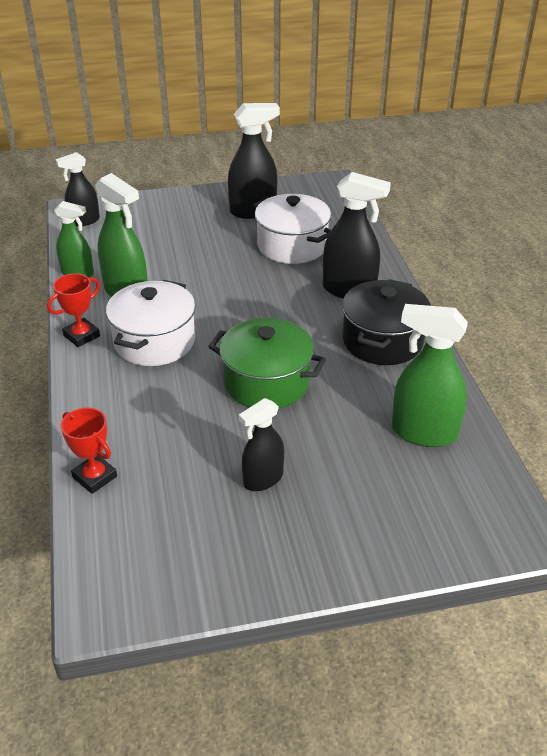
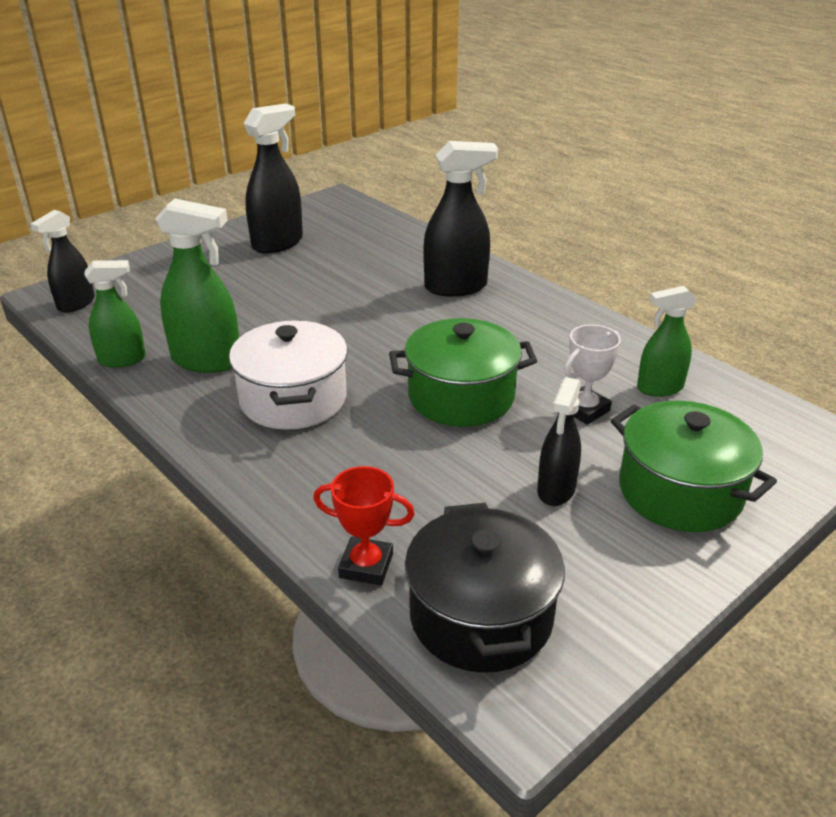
camera: 30 degrees left, 5 degrees down
(81, 336) = (194, 422): red trophy -> none
(292, 246) = (354, 264): white pot -> none
(346, 427) = (585, 410): none -> white trophy
(350, 519) = (680, 492): none -> green pot
(382, 340) = (536, 321): black pot -> black pot (481, 616)
(423, 432) = (659, 388): green spray bottle -> green spray bottle, size x0.64

